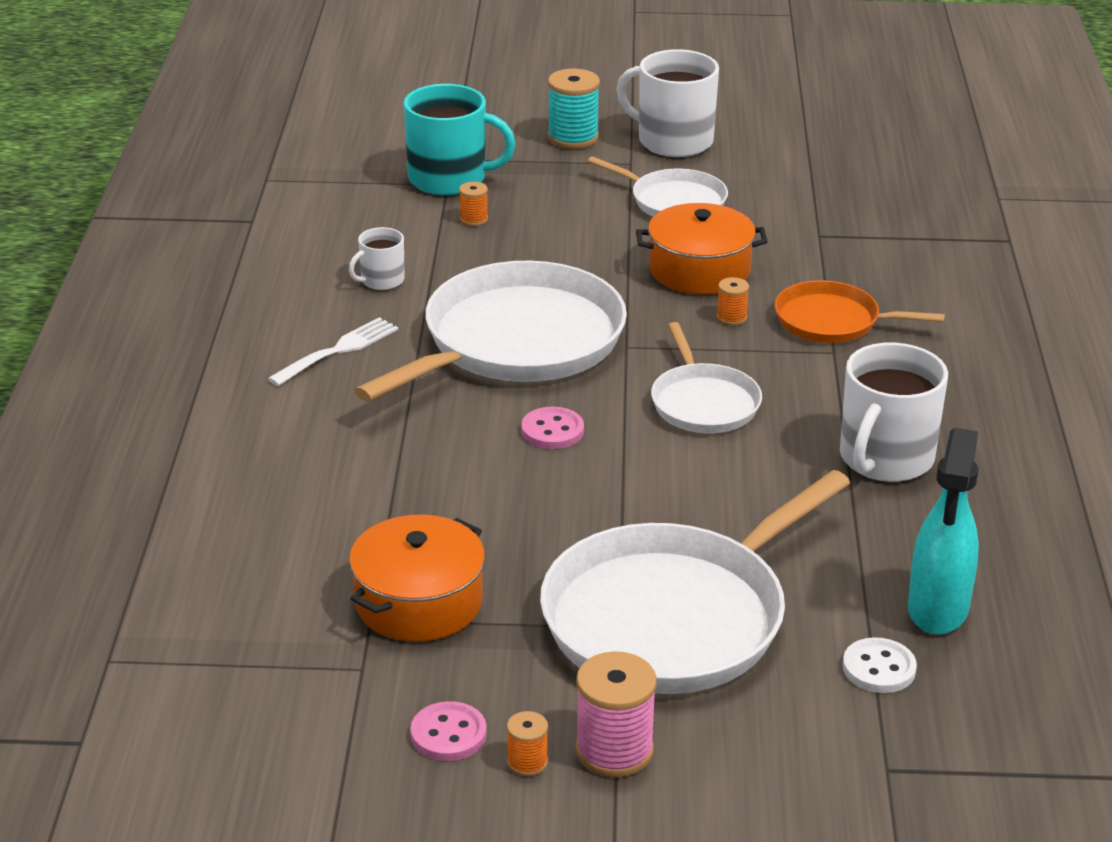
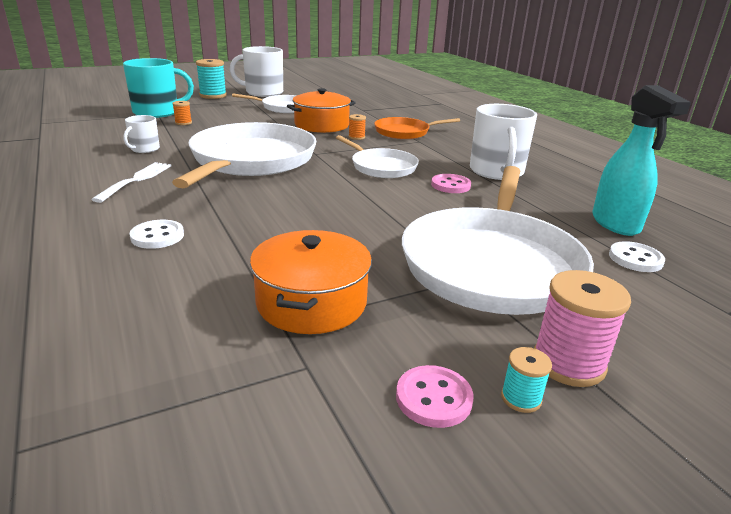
camera: 30 degrees left, 5 degrees down
(314, 462) = (157, 236): none -> white button
(527, 762) = (521, 398): orange spool -> turquoise spool
(552, 431) = (311, 191): pink button -> pink button (450, 185)

